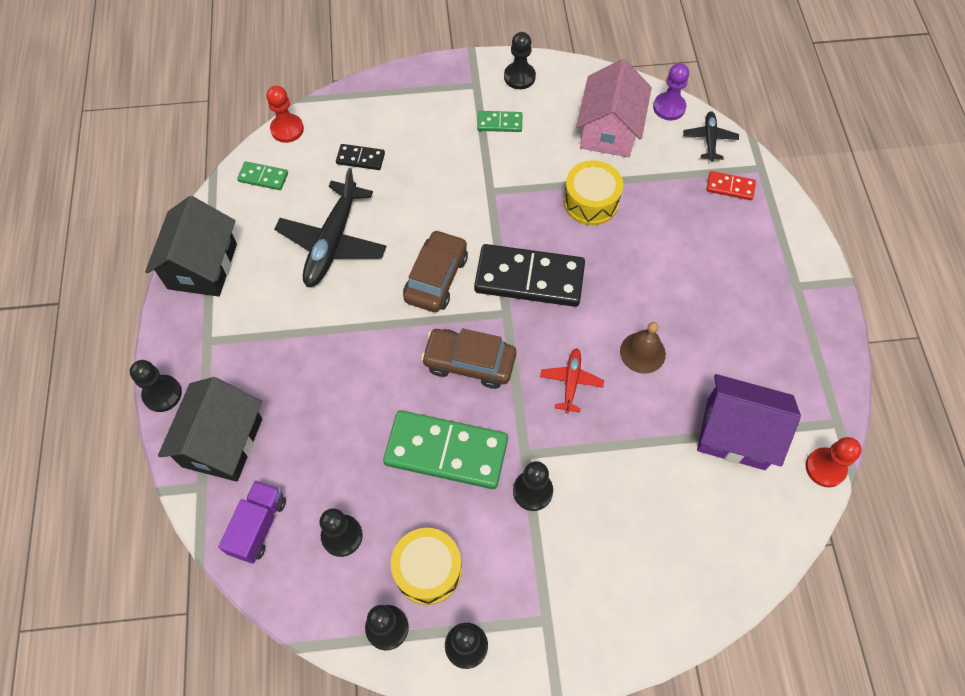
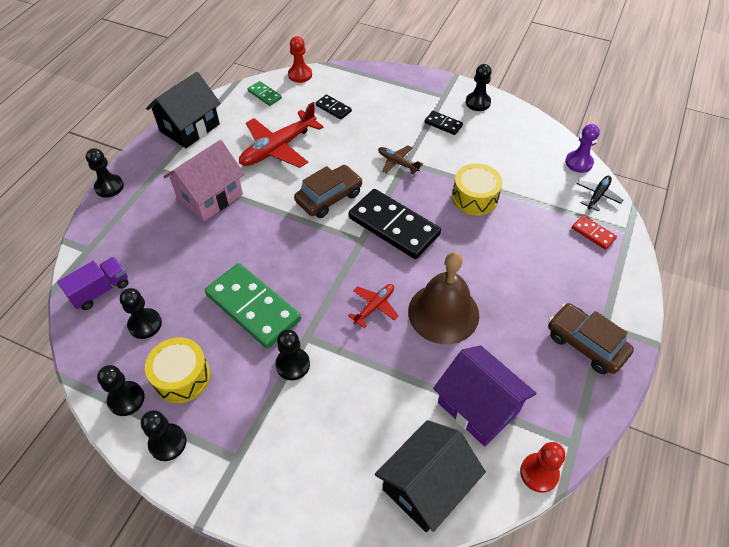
camera: 30 degrees right, 10 degrees down
(222, 442) = (120, 231): black house -> black house (426, 486)
(333, 242) = (278, 148): black plane -> red plane
(469, 362) = (312, 259): brown car -> brown car (585, 344)
(482, 197) = (398, 163): none -> brown plane
(499, 123) = (443, 124): green domino -> black domino
(609, 130) = (521, 159): pink house -> pink house (210, 196)
(642, 352) = (443, 313): brown bell -> brown bell, size x1.80

